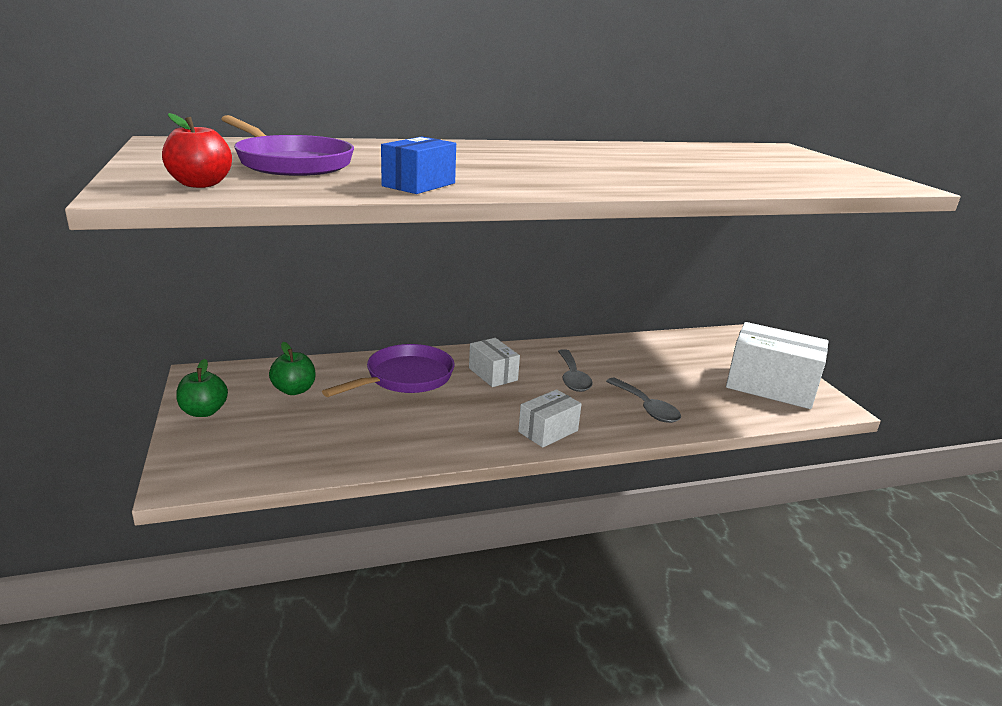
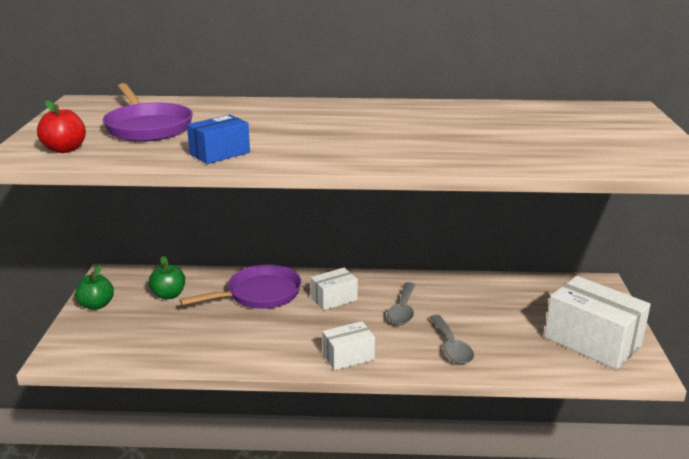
camera: 20 degrees right, 0 degrees up
(493, 374) = (334, 299): white box -> white box turned 75 degrees clockwise

